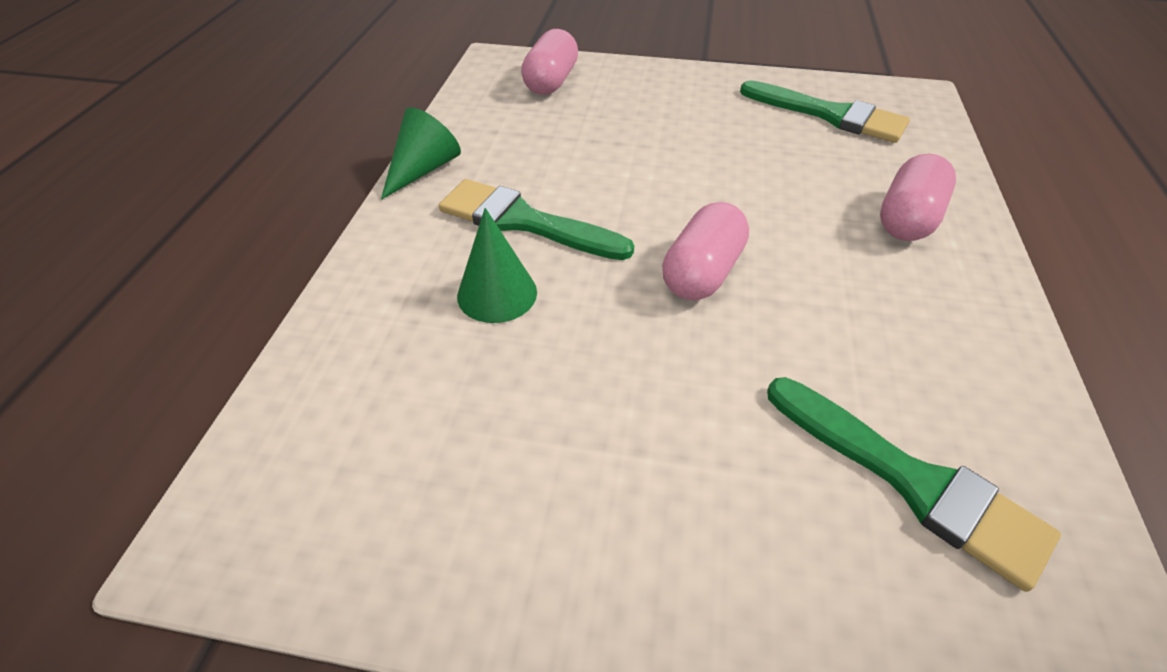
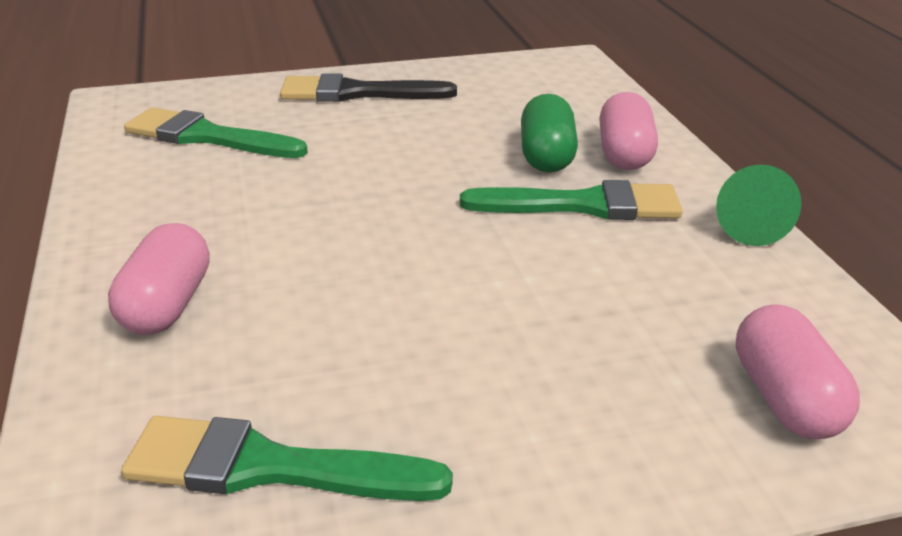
camera: 155 degrees right, 15 degrees down
(497, 294) = (546, 156): green cone -> green capsule
(650, 548) = (356, 93): none -> black brush
(702, 273) = (386, 205): pink capsule -> pink capsule (624, 154)

